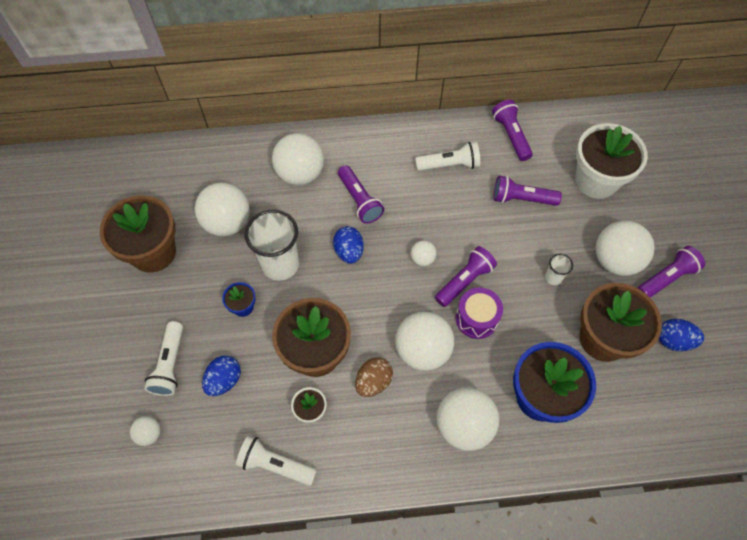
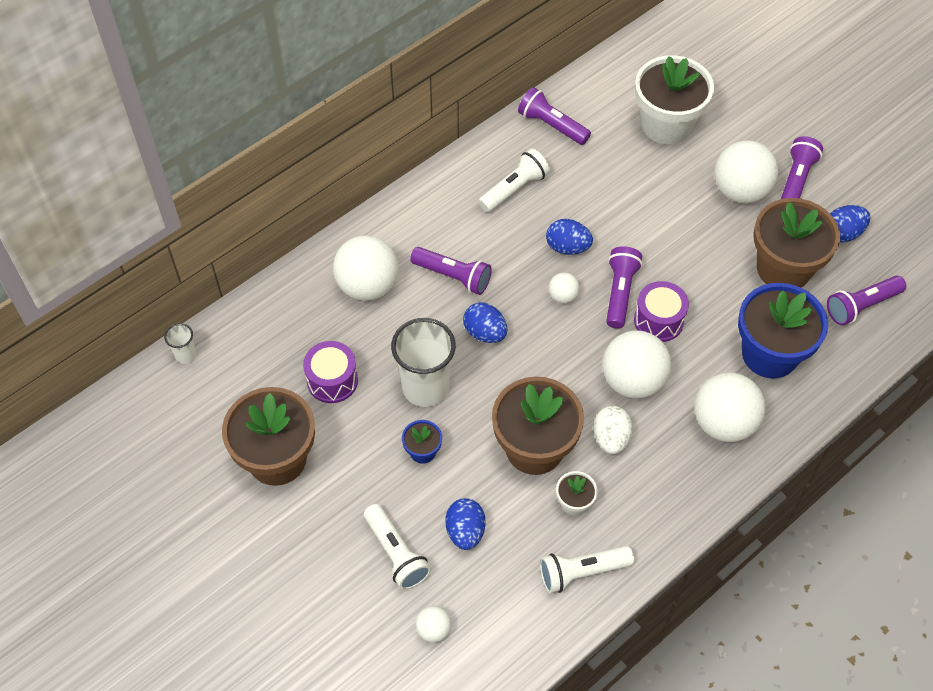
camera: 35 degrees left, 5 degrees down
(227, 222) = (332, 380): white ball -> purple drum
(373, 382) = (611, 438): brown egg -> white egg
(453, 226) = (567, 247): none -> blue egg
(521, 199) = (611, 182): purple flashlight -> purple flashlight (861, 306)
(553, 277) = (698, 240): white cup -> white cup (185, 355)

